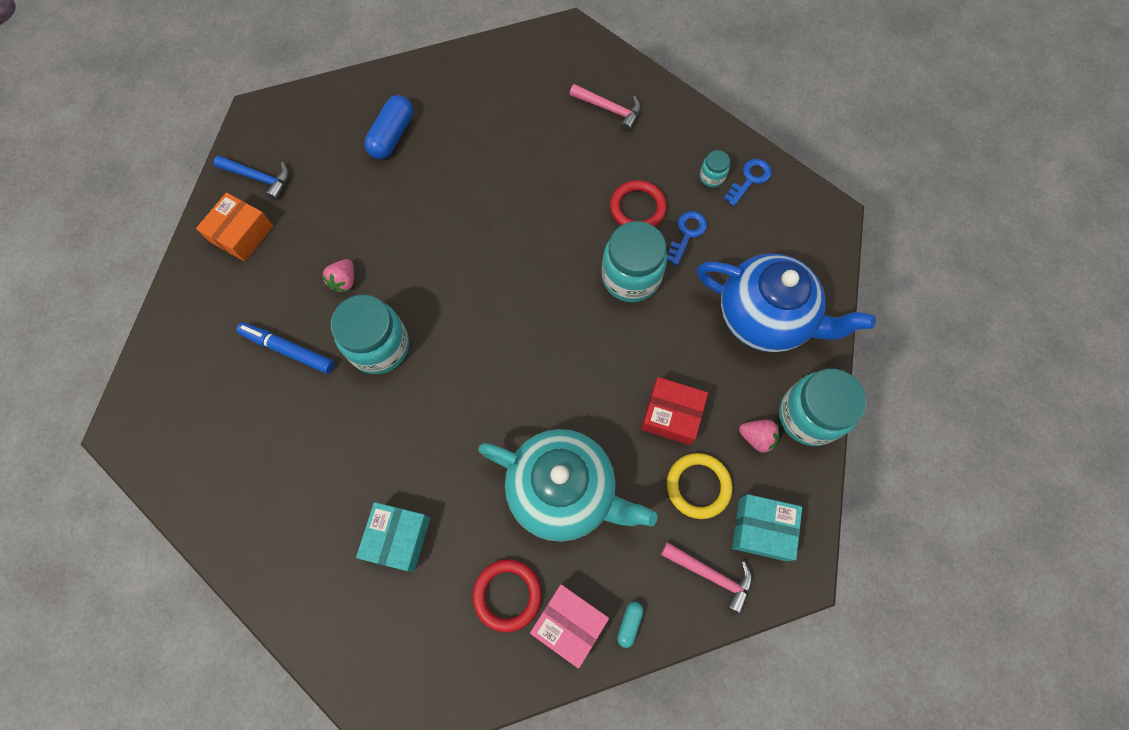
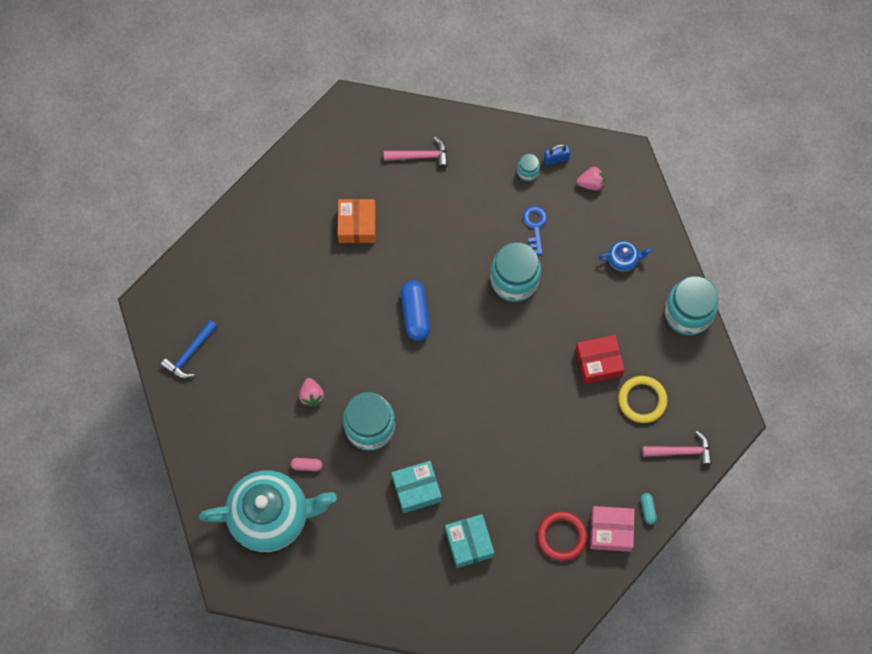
camera: 30 degrees left, 0 degrees up
(242, 234) = (209, 403): orange box -> orange box (357, 225)
(259, 178) = (190, 354): blue hammer -> blue hammer turned 135 degrees clockwise
(288, 350) = (307, 466): blue marker -> pink capsule
(392, 136) = (269, 265): blue capsule -> blue capsule (415, 314)
(563, 491) = (557, 452): turquoise teapot -> turquoise teapot (271, 516)
(637, 208) = (488, 225): red ring -> none
(750, 179) = (556, 159): blue key -> blue padlock
(756, 437) = (662, 347): pink strawberry -> pink strawberry (591, 183)
(762, 529) = (697, 405): turquoise box -> turquoise box (416, 489)
(765, 317) = (623, 260): blue teapot -> blue teapot, size x0.40

